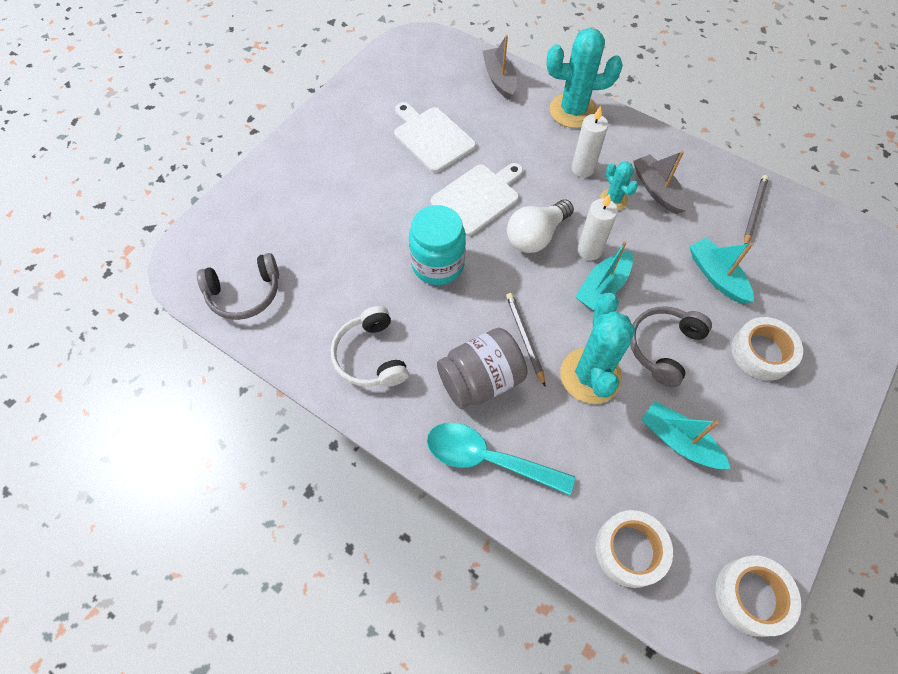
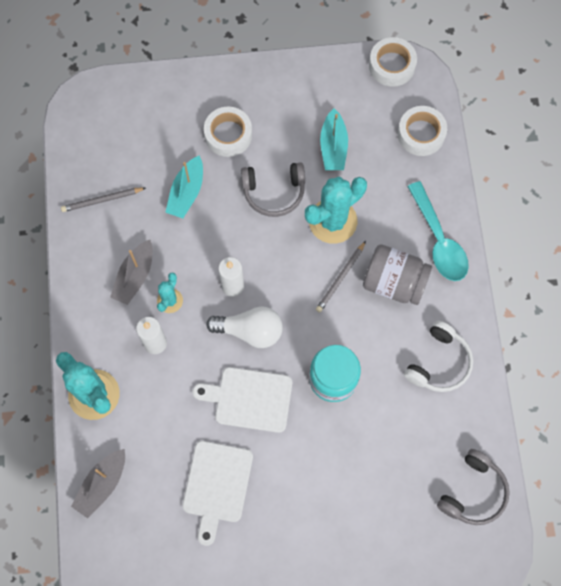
camera: 130 degrees left, 10 degrees up
(244, 293) = (473, 492): grey headphones -> grey headphones turned 90 degrees clockwise
(603, 287) = (257, 257): turquoise boat -> none

